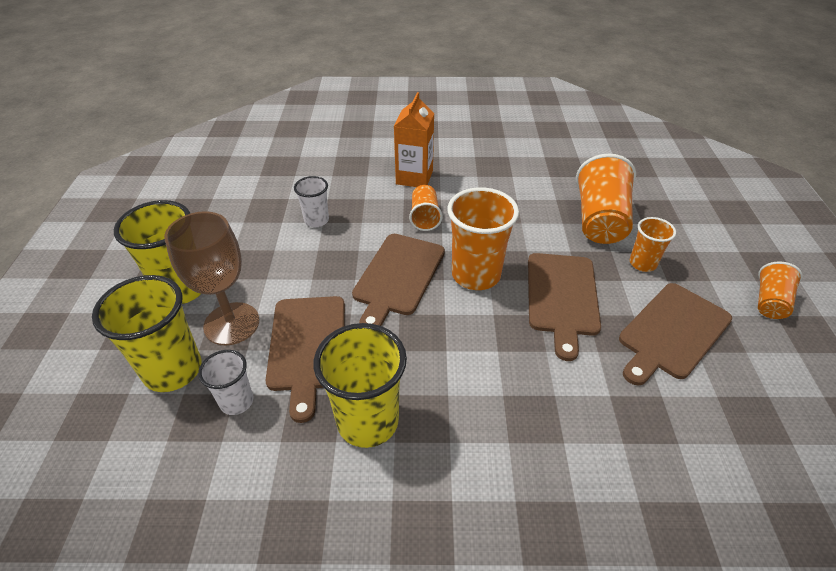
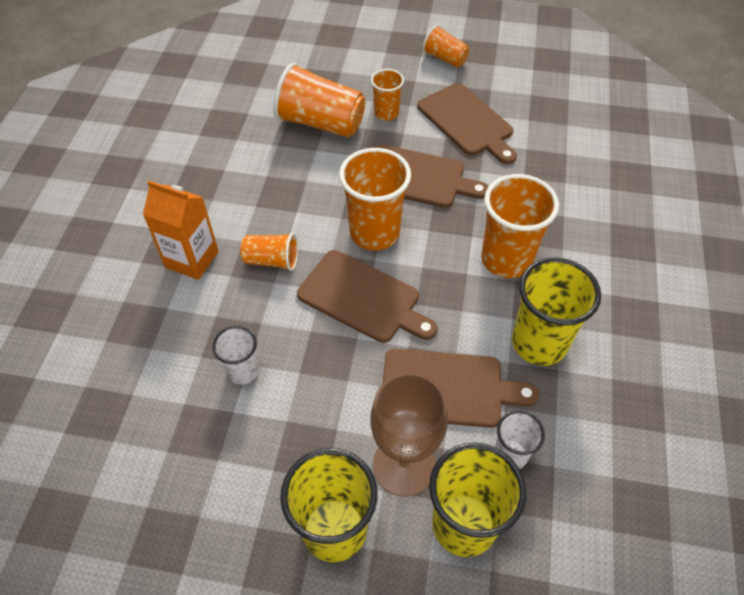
camera: 80 degrees left, 10 degrees up
(475, 384) = (506, 259): none -> orange cup

